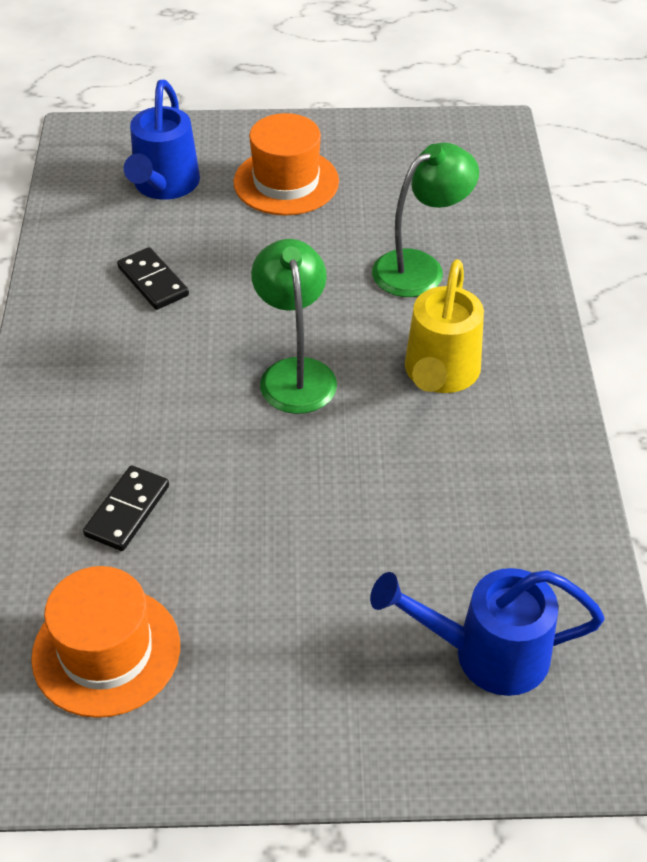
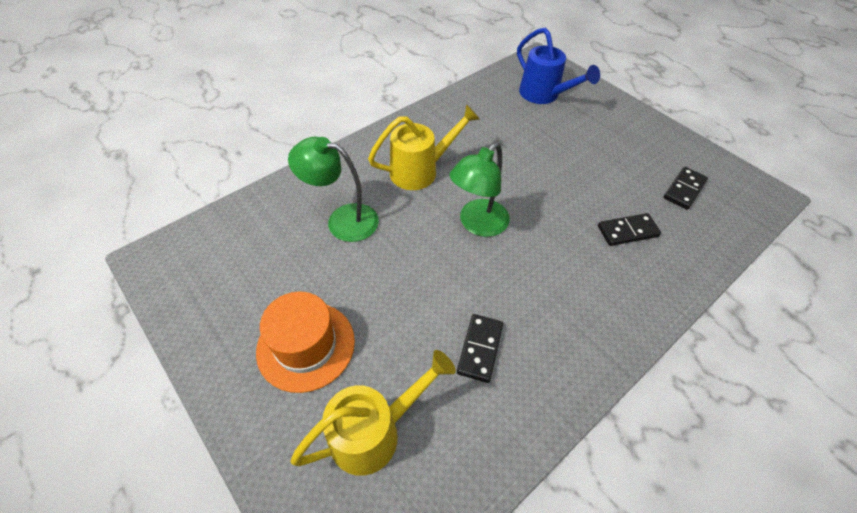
camera: 130 degrees left, 5 degrees up
(106, 651) = (684, 190): orange hat -> black domino
(164, 186) = (374, 432): blue watering can -> yellow watering can

